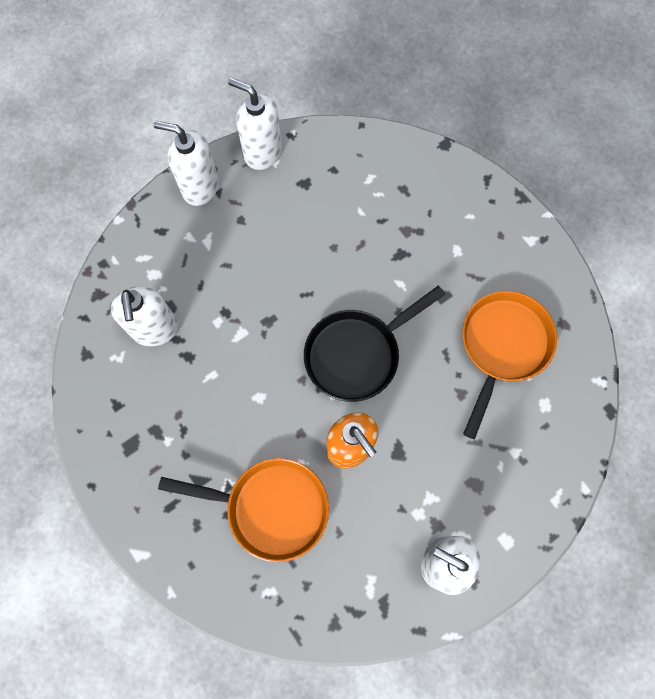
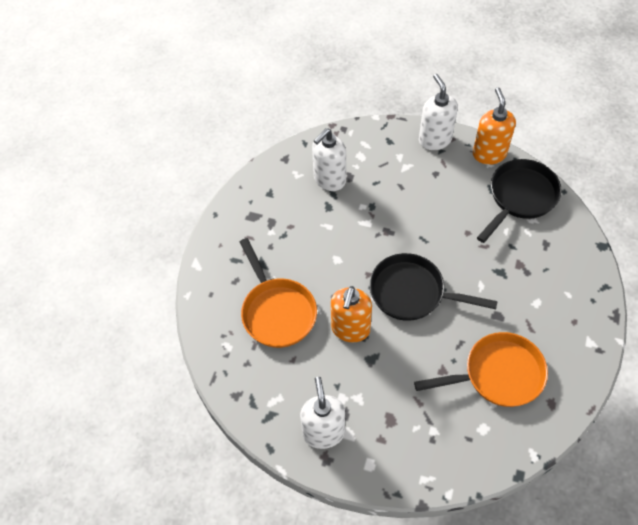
camera: 55 degrees right, 15 degrees down
(262, 152) = (489, 154): white soap dispenser -> orange soap dispenser
(335, 168) = (520, 197): none -> black pan

